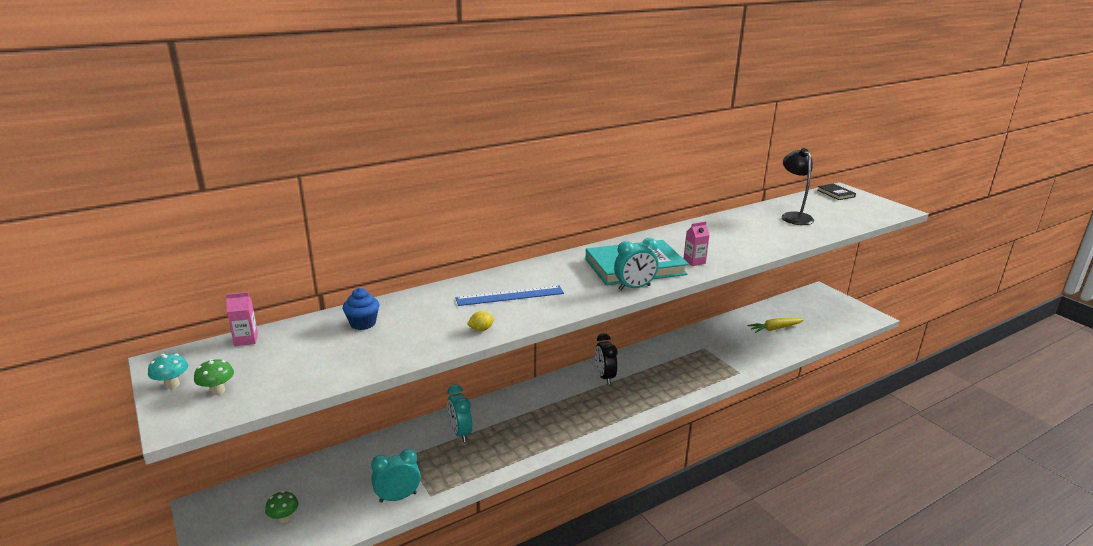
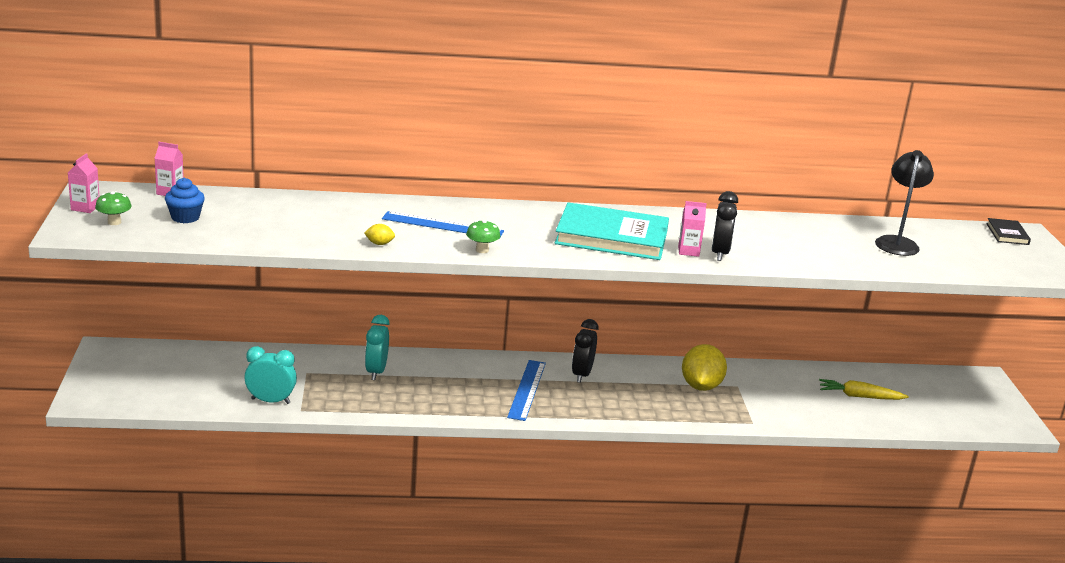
camera: 25 degrees right, 0 degrees up
(172, 384) = (85, 208): turquoise mushroom -> pink carton
(284, 518) = (162, 381): green mushroom -> green mushroom (482, 250)
(363, 323) = (279, 208): blue cupcake -> blue cupcake (185, 217)
(581, 404) = (527, 389): none -> blue ruler
(634, 287) = (582, 254): turquoise clock -> none
(684, 357) = (701, 386): none -> yellow lemon
(714, 257) = (720, 253): none -> black clock

